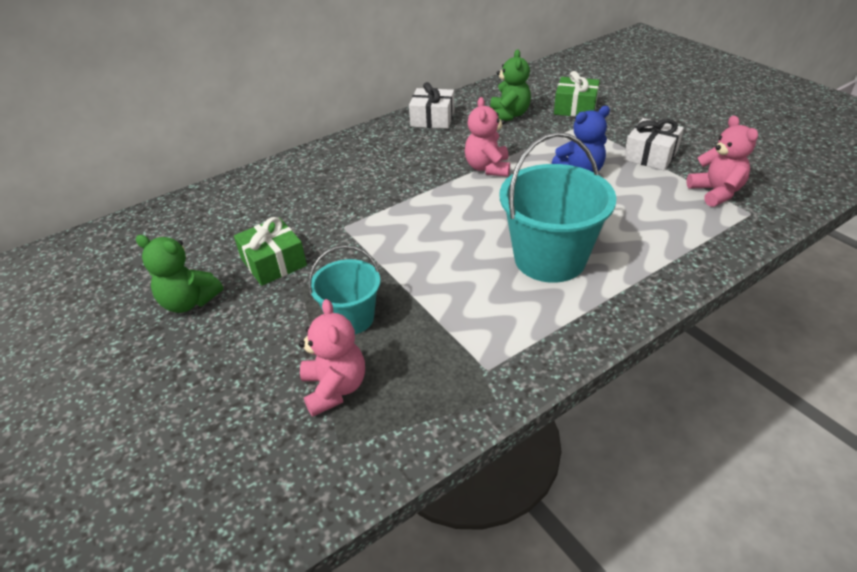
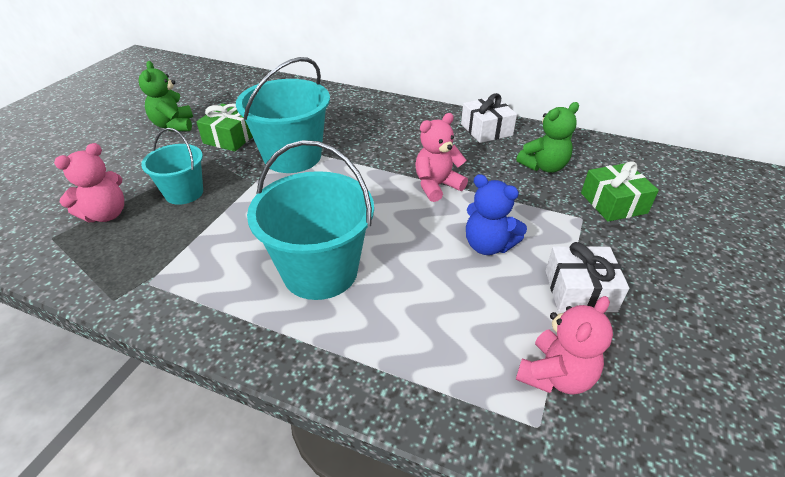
camera: 55 degrees right, 0 degrees up
(360, 230) = (292, 156): none -> turquoise bucket

